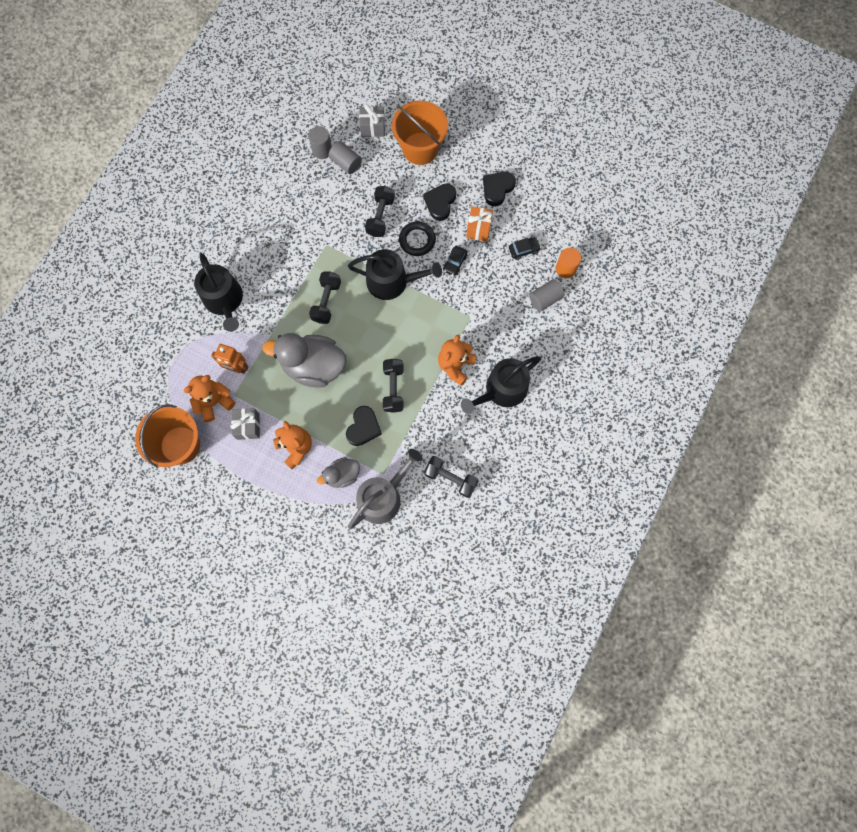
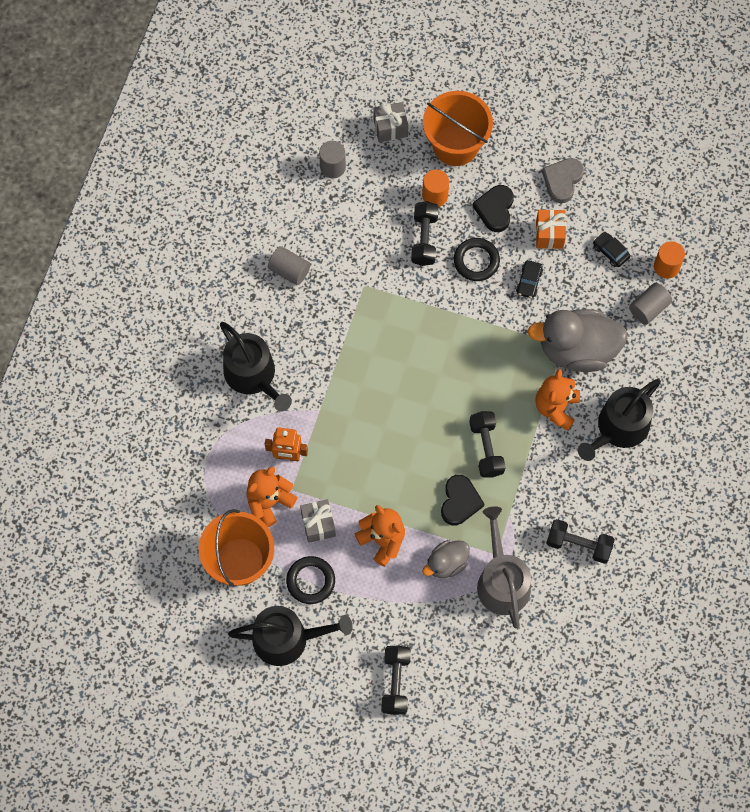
camera: 10 degrees left, 5 degrees down
(232, 470) = (310, 581): none -> black ring
(313, 366) = (382, 438): grey duck -> grey duck (577, 349)
(326, 301) = (380, 356): black dumbbell -> black dumbbell (396, 682)
(346, 163) = (366, 178): grey cylinder -> grey cylinder (289, 270)
(383, 497) = (502, 581): grey watering can -> grey watering can turned 45 degrees counterclockwise
(392, 281) = (456, 317): black watering can -> black watering can (287, 638)
(396, 184) = (435, 195): none -> orange cylinder
(497, 189) = (562, 181): black heart -> grey heart
(524, 250) = (610, 251): black car -> black car turned 105 degrees counterclockwise

